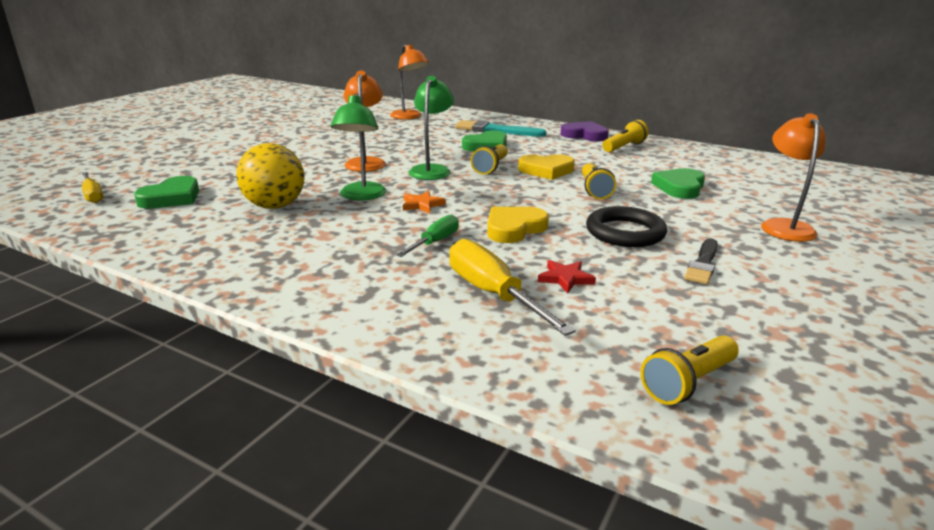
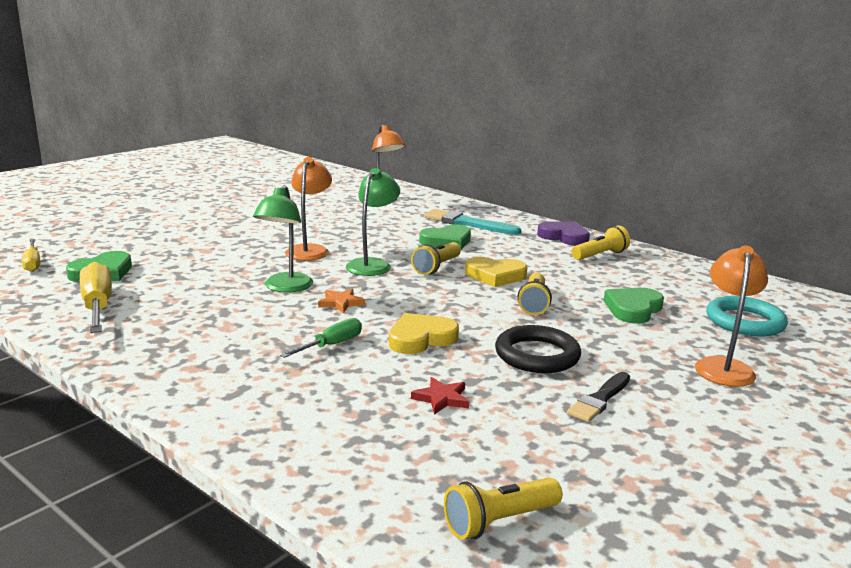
camera: 10 degrees right, 5 degrees down
(275, 206) = (195, 290): yellow ball -> none
(492, 294) = (357, 406): yellow screwdriver -> yellow screwdriver (97, 306)
(775, 189) = (745, 322): none -> turquoise ring

